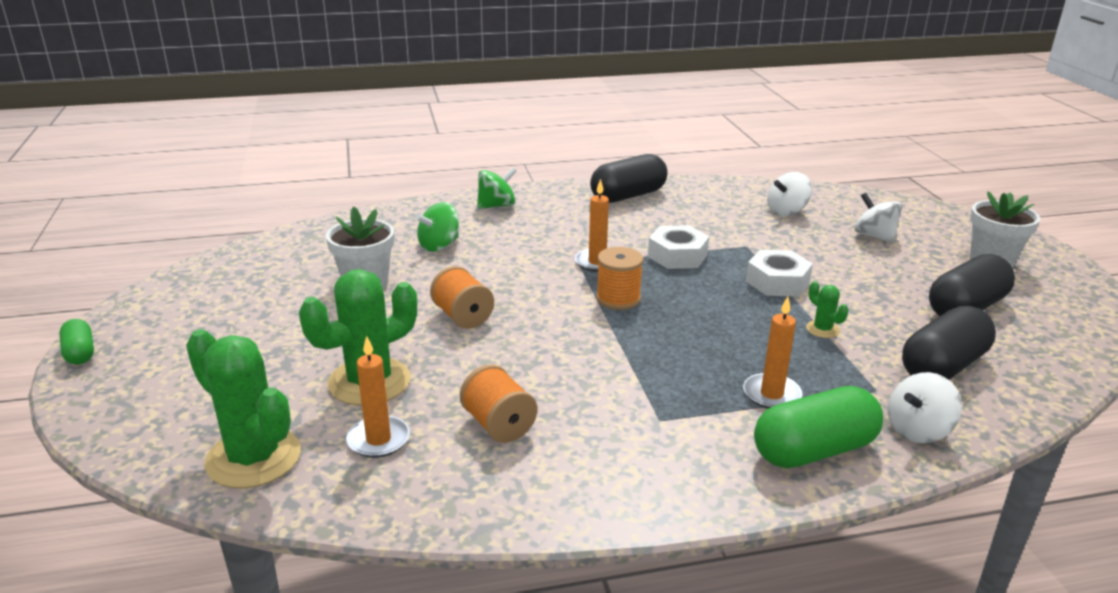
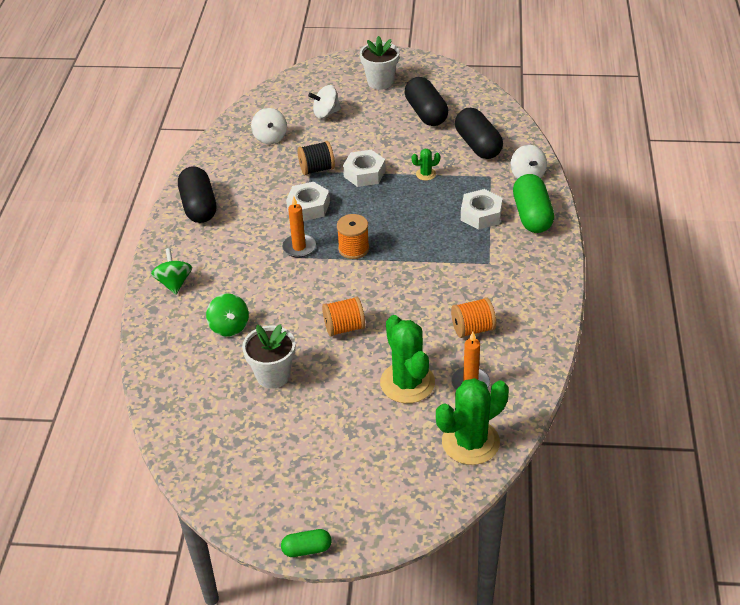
camera: 70 degrees left, 15 degrees up
(755, 249) = (317, 169): none -> black spool
(771, 394) = (481, 214): orange candle -> white nut

